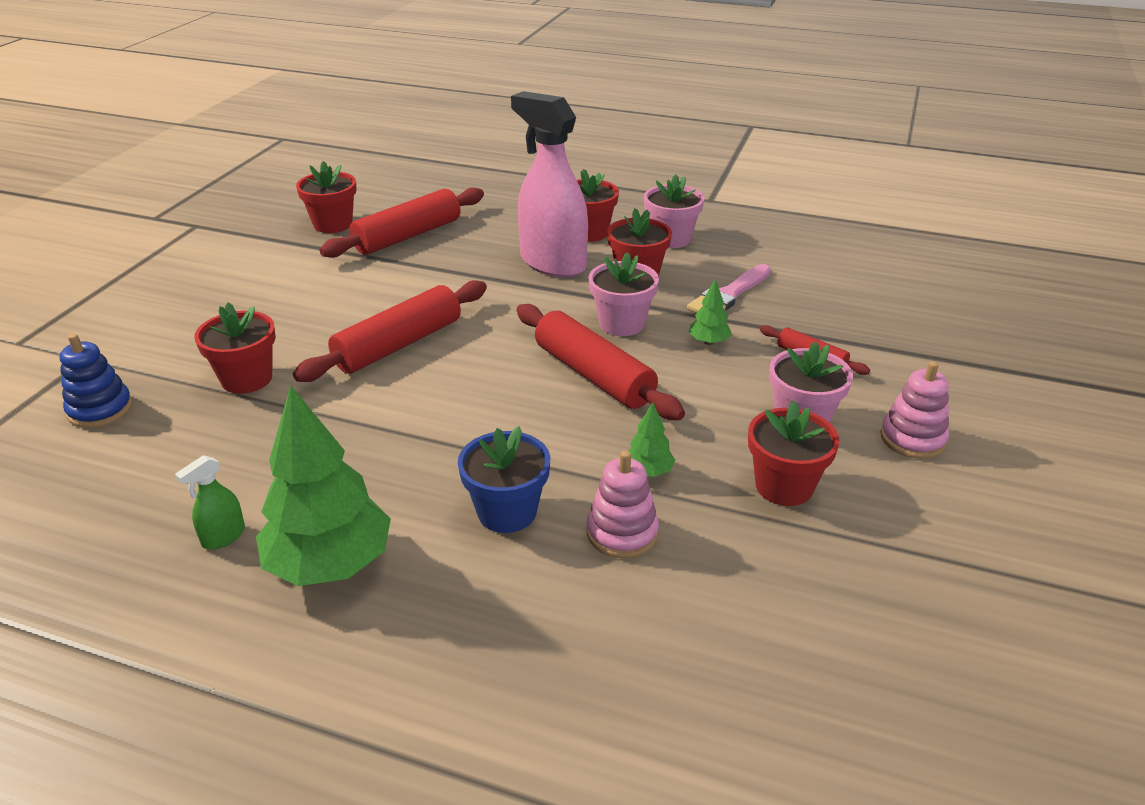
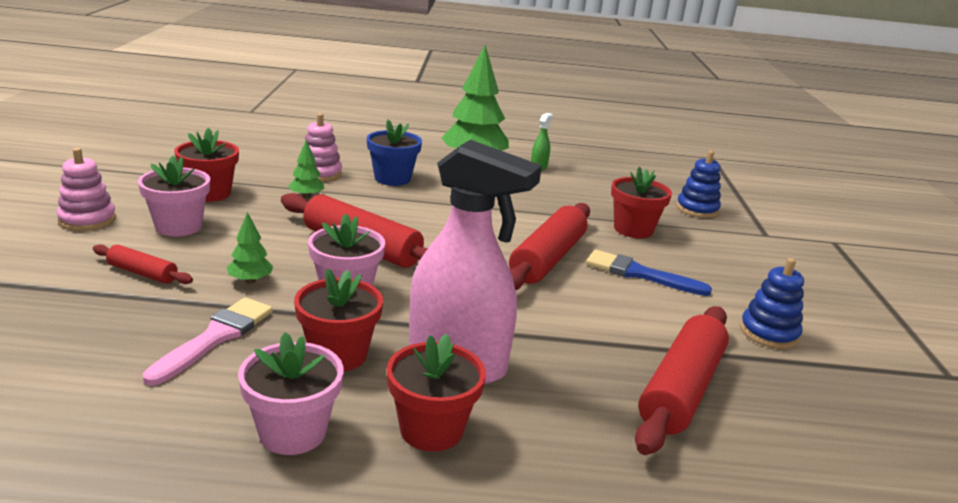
camera: 160 degrees right, 10 degrees down
(282, 262) = (768, 333): none -> blue stacking toy
(321, 320) = (639, 274): none -> blue brush
(333, 224) = (801, 399): red flower pot -> none

